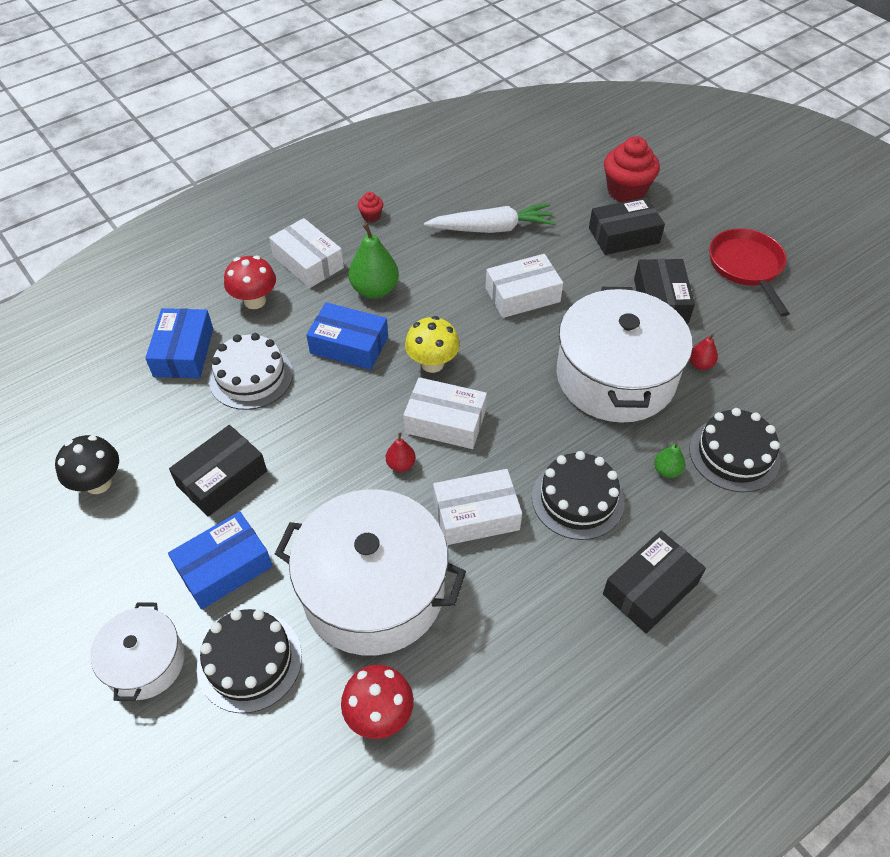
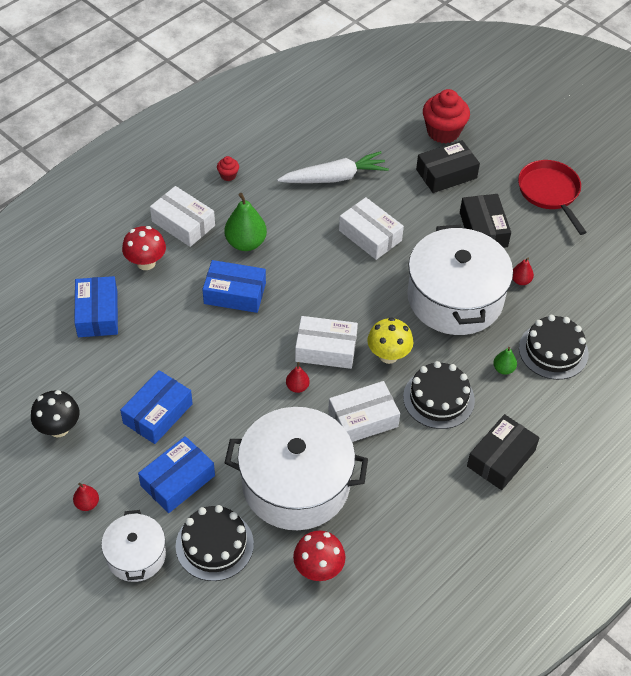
camera: 10 degrees left, 0 degrees up
(104, 584) = (87, 504): none -> red pear
(222, 478) = (157, 413): black box -> blue box
(251, 376) = (159, 328): white cake -> none
(432, 363) = (306, 302): yellow mushroom -> yellow mushroom (388, 355)
(522, 295) = (370, 235): white box -> white box turned 75 degrees clockwise

